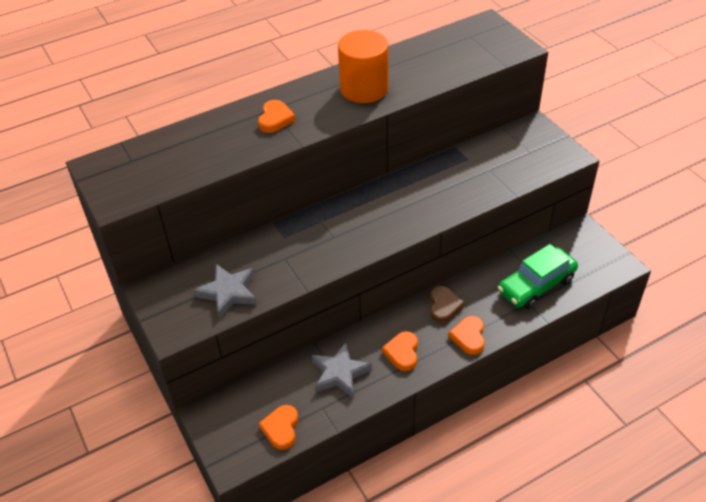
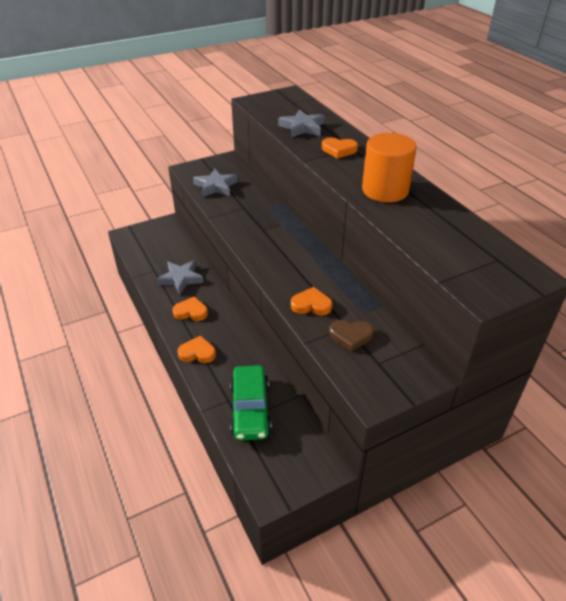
camera: 90 degrees right, 5 degrees down
(212, 149) = (302, 127): none -> grey star
(281, 428) = (144, 253): orange heart -> orange heart (311, 305)
(444, 306) = (234, 339): brown heart -> brown heart (350, 336)
(536, 285) = (250, 409): green car -> green car turned 150 degrees counterclockwise

